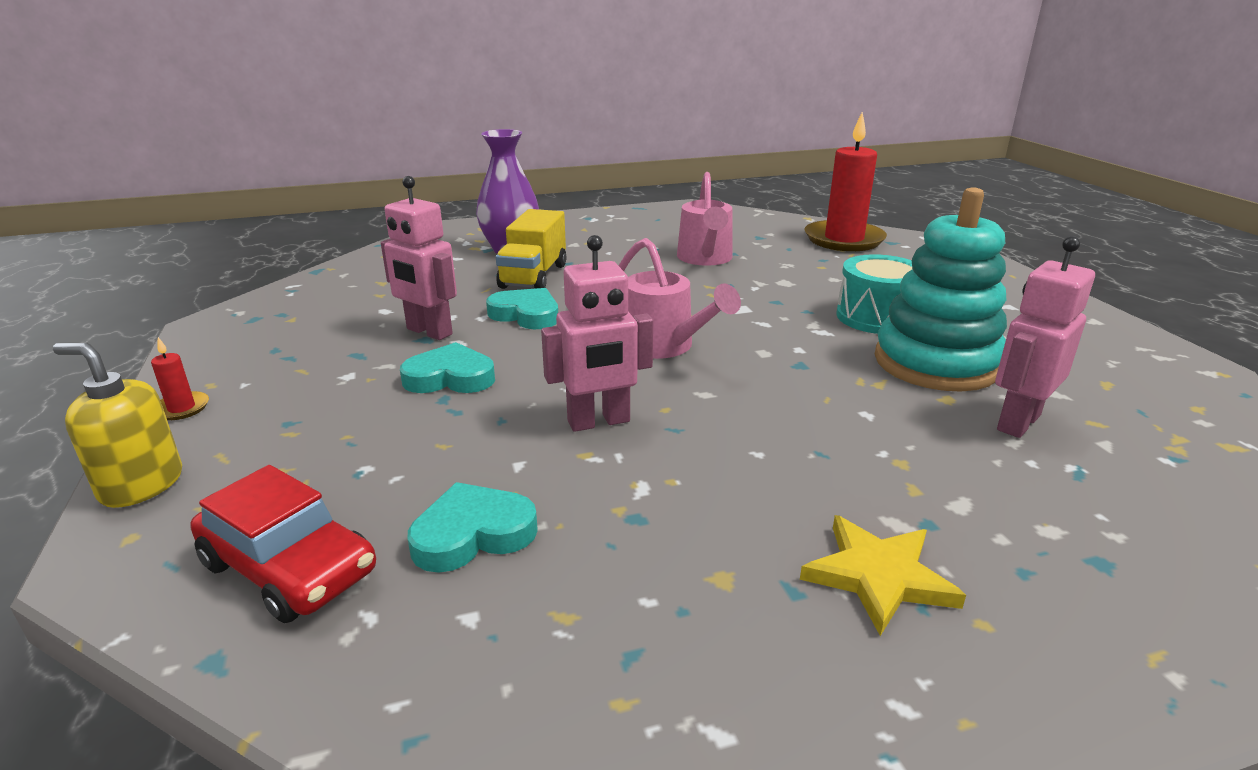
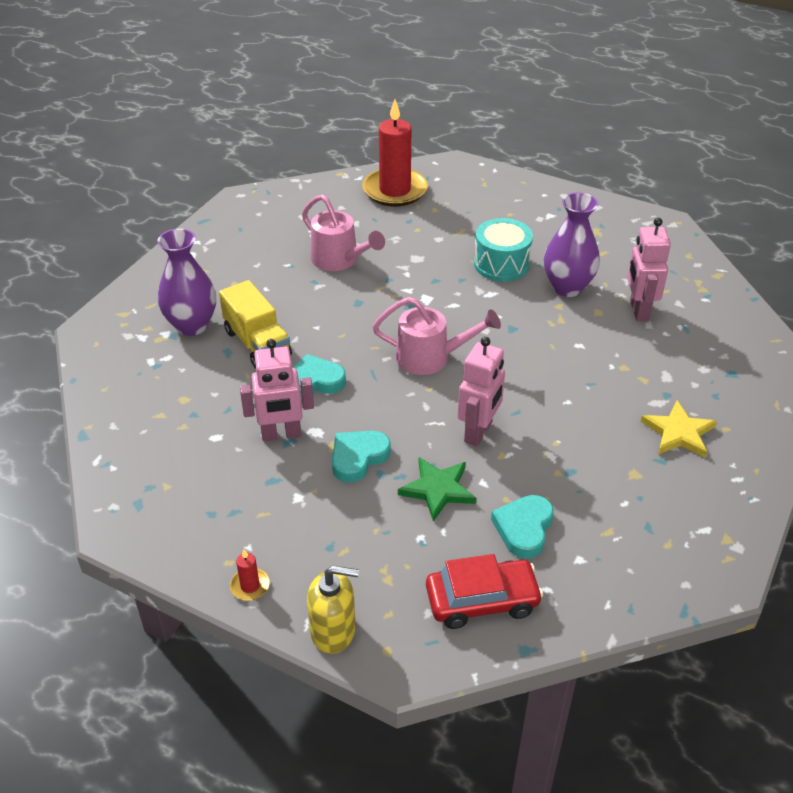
camera: 45 degrees left, 15 degrees up
(141, 485) = (333, 631): yellow soap dispenser -> yellow soap dispenser turned 150 degrees counterclockwise
(463, 441) = (438, 489): none -> green star
(936, 363) = (567, 287): turquoise stacking toy -> purple vase

